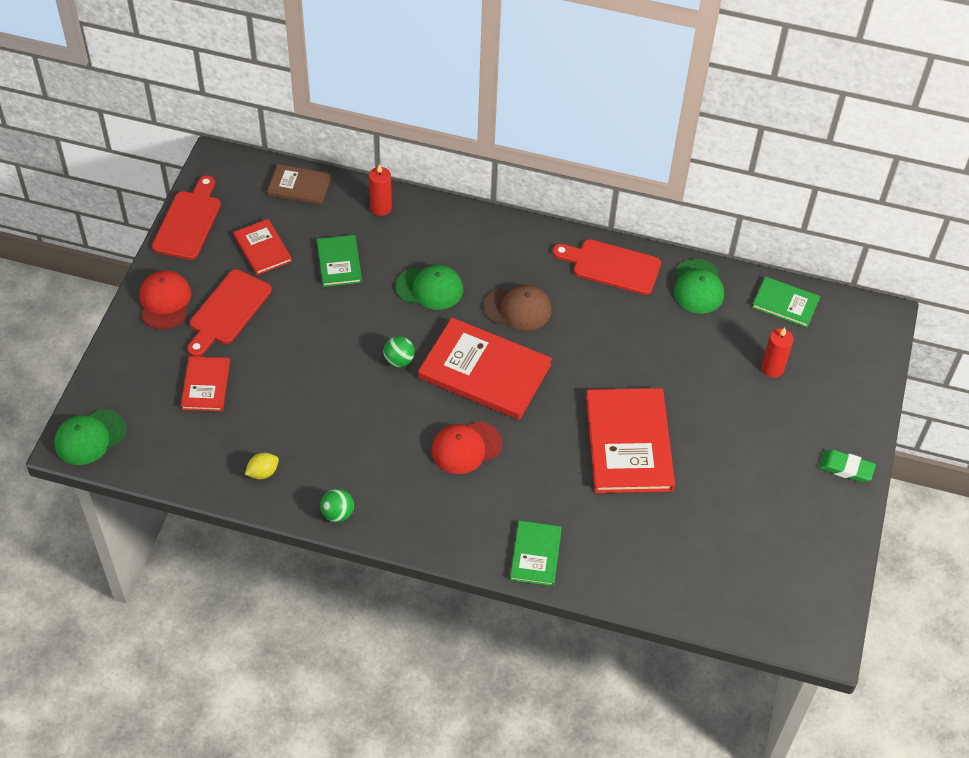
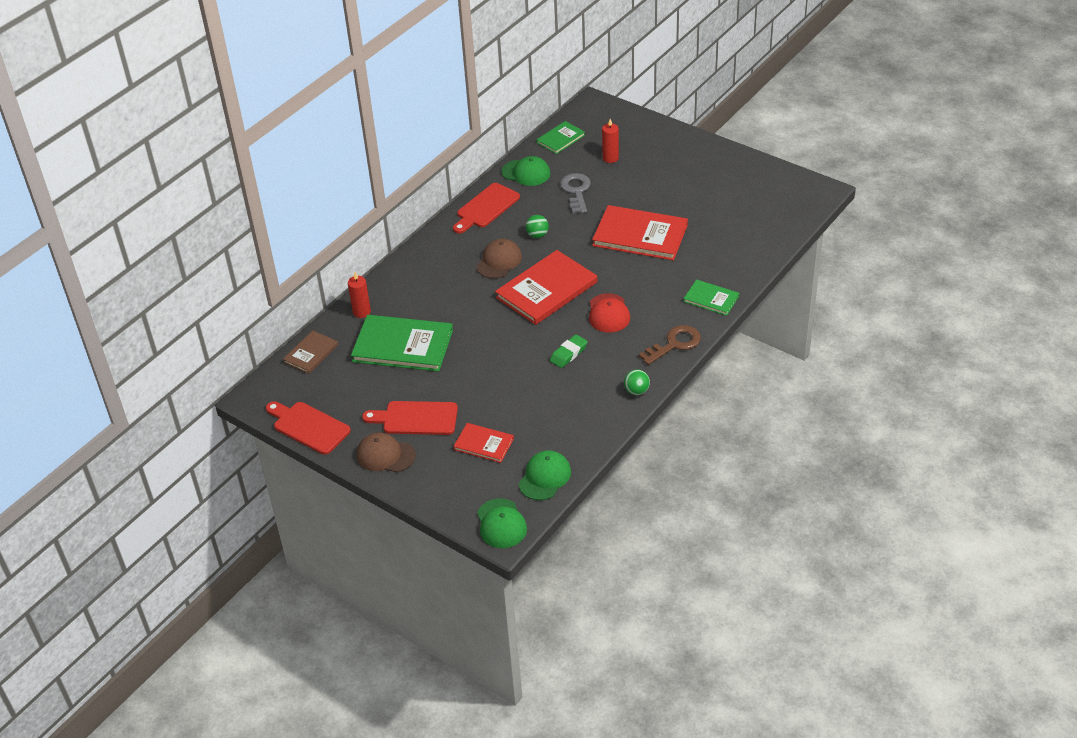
camera: 65 degrees left, 10 degrees down
(165, 301) = (385, 455): red cap -> brown cap
(228, 311) = (416, 418): red cutting board -> red cutting board turned 135 degrees clockwise
(262, 248) = (363, 387): red book -> none
(263, 472) = (582, 425): yellow lemon -> none
(339, 262) = (403, 345): green book -> green book, size x1.86
(399, 360) = (514, 332): green ball -> green ball (537, 235)
(430, 288) = (455, 302): green cap -> green cap (545, 477)
(435, 533) = (674, 344): none -> brown key
(686, 350) = (576, 191): none -> grey key
(846, 468) = (701, 148): green eraser -> green eraser (568, 354)

